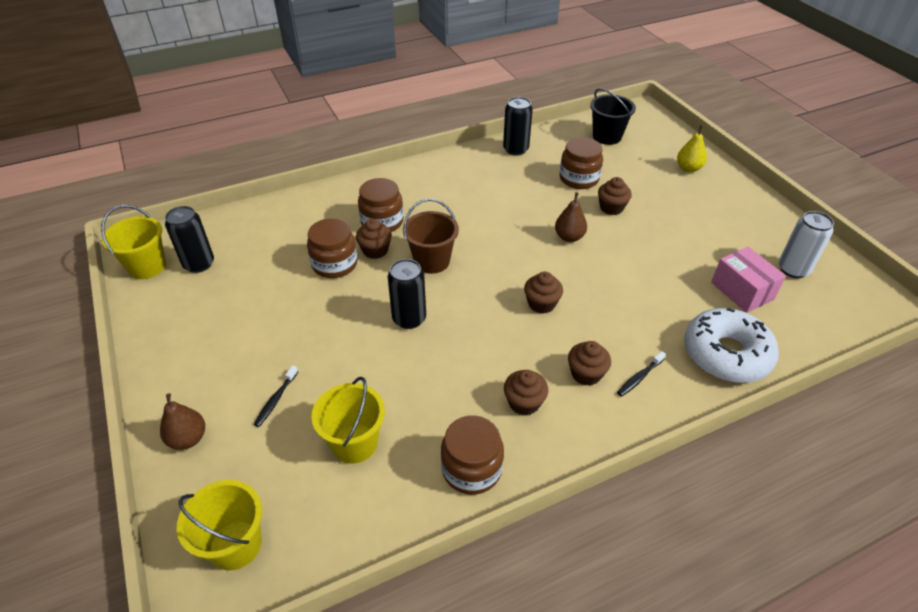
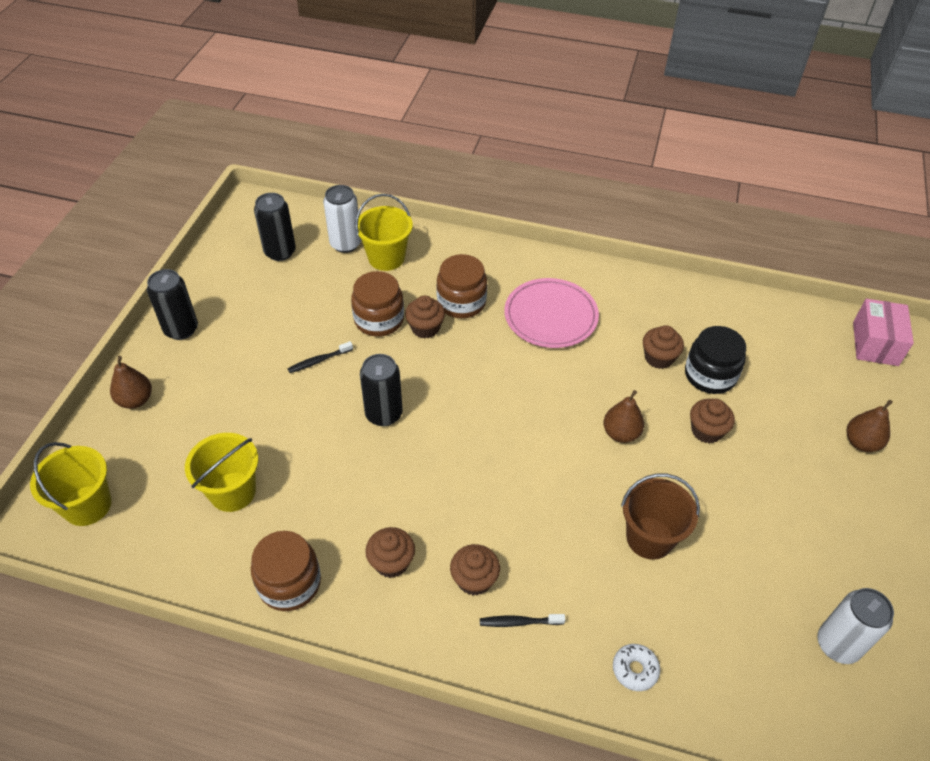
camera: 40 degrees right, 5 degrees up
(147, 266) = (243, 231): yellow bucket -> yellow bucket (386, 258)
(249, 231) = (345, 244): none -> white can
(276, 400) = (217, 412): black toothbrush -> black toothbrush (319, 361)
(432, 261) = (462, 371): brown bucket -> brown bucket (649, 538)
(451, 198) = (550, 316): none -> pink plate
(515, 149) = (679, 300): black can -> black can (181, 329)
(541, 304) = (512, 483): brown cupcake -> brown cupcake (659, 358)
(579, 179) = (710, 375): brown jar -> black jar
(607, 136) = (805, 344): black bucket -> none
(688, 168) = (861, 443): yellow pear -> brown pear
(726, 354) = (635, 669): white donut -> white donut, size x0.41
(742, 291) = (740, 621): pink box -> pink box (875, 343)

